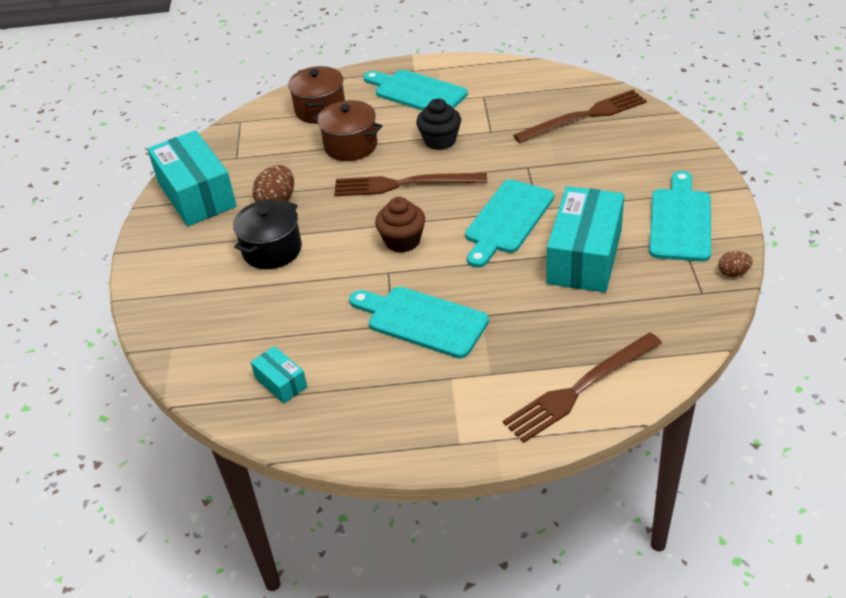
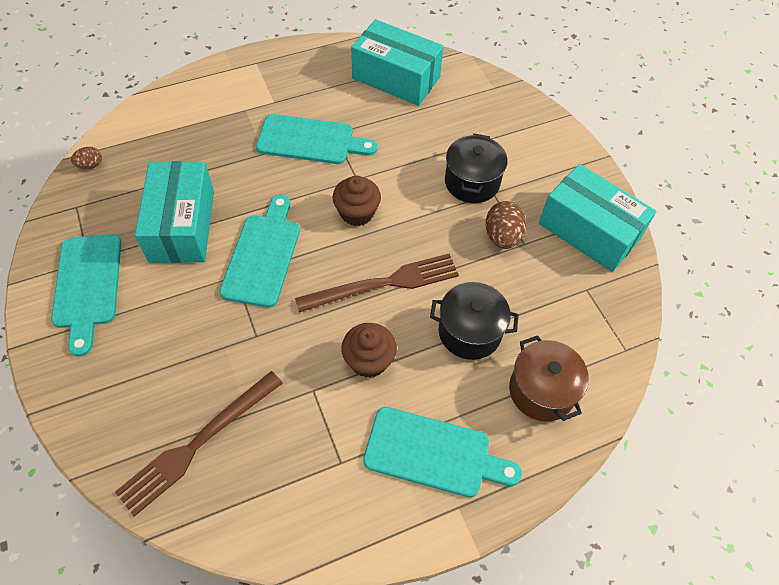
camera: 155 degrees right, 15 degrees up
(281, 382) = (396, 78): turquoise box -> turquoise box, size x2.14
(350, 146) = (469, 332): brown pot -> black pot
(440, 141) = (369, 360): black cupcake -> brown cupcake
(580, 389) = (177, 110): brown fork -> none
(733, 273) = (44, 232): brown egg -> brown egg (90, 165)

